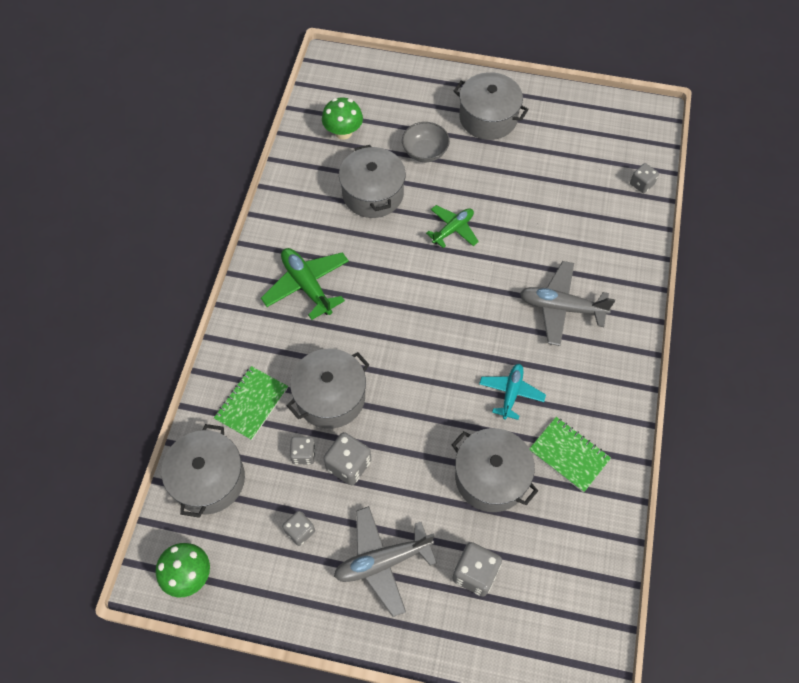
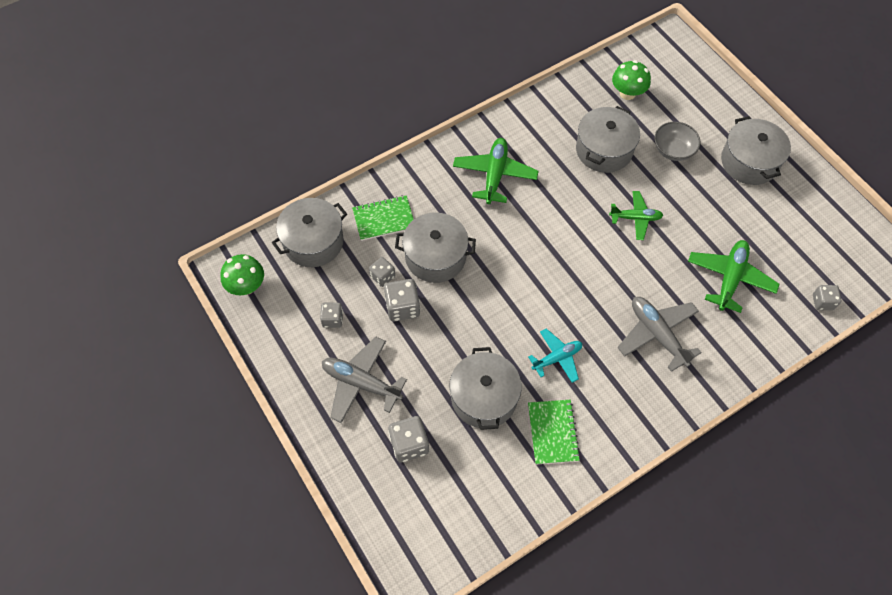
camera: 45 degrees right, 0 degrees up
(565, 219) = (730, 278): none -> green plane

